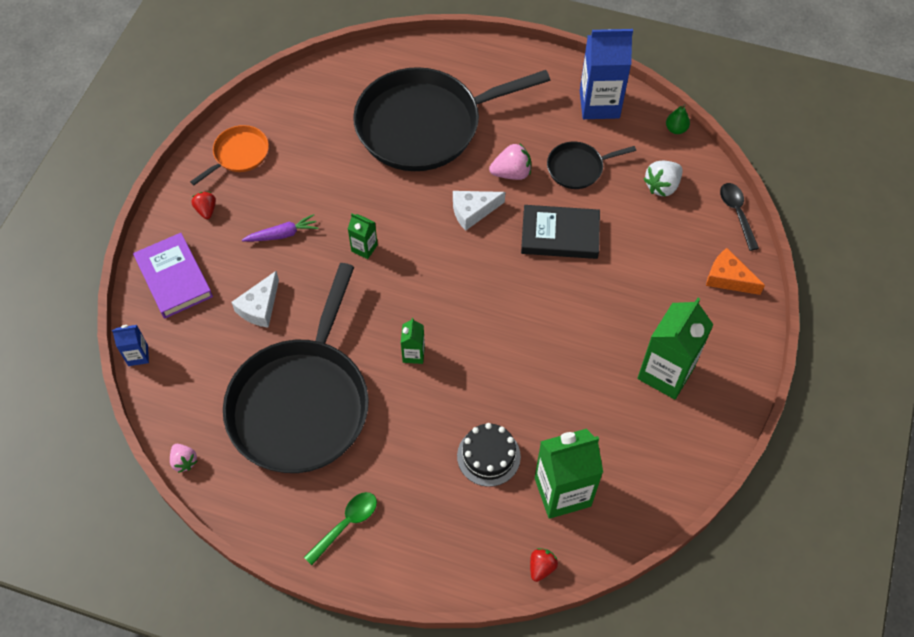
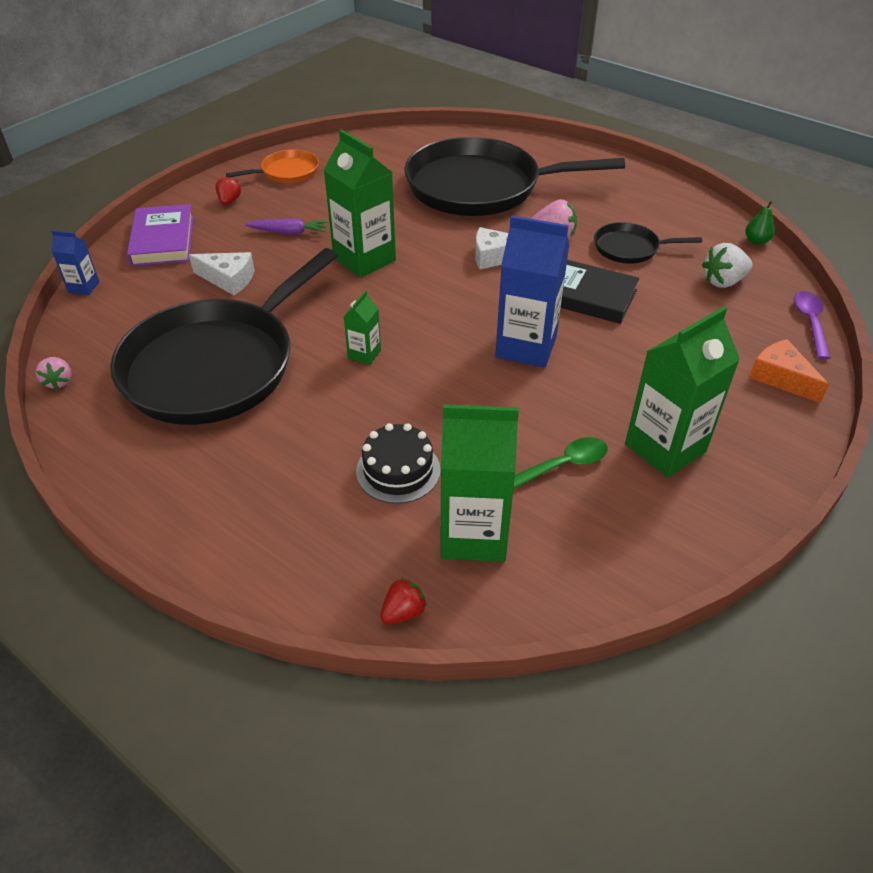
camera: 20 degrees right, 15 degrees down
(260, 307) = (228, 279): white cheese -> white cheese turned 120 degrees counterclockwise
(346, 524) = (188, 489): green spoon -> green spoon (562, 465)
(364, 248) = (364, 259): green carton -> green carton, size x2.07
(599, 104) = (674, 207): blue carton -> blue carton (526, 347)
(736, 213) = (810, 323): black spoon -> purple spoon

